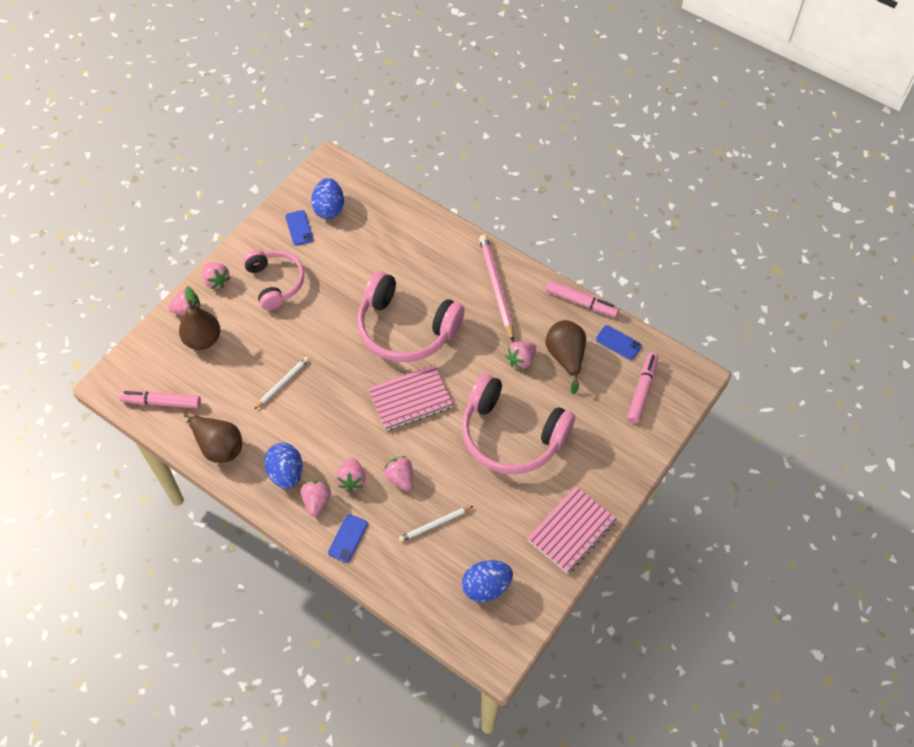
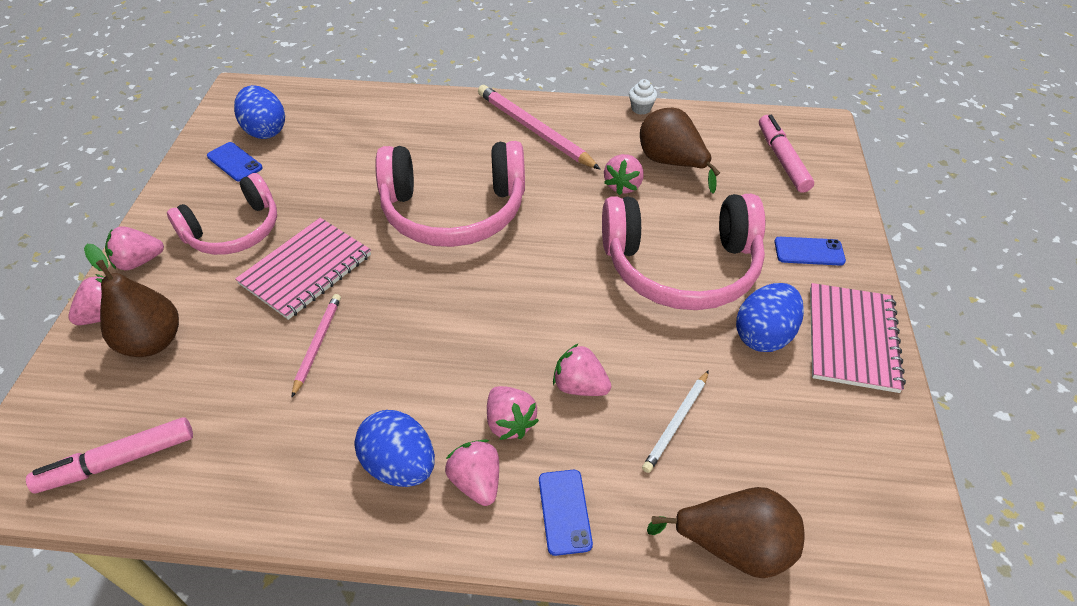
camera: 30 degrees left, 10 degrees down
(216, 281) = (139, 261): pink strawberry -> pink strawberry turned 135 degrees clockwise
(218, 446) = (258, 481): brown pear -> brown pear (733, 546)
(275, 282) = (234, 230): pink headphones -> pink headphones turned 105 degrees clockwise
(282, 383) = (317, 344): white pencil -> pink pencil
(410, 399) = (519, 283): pink notebook -> pink notebook (306, 269)
(486, 587) = (817, 470): blue egg -> blue egg (763, 335)
(581, 302) = (641, 108): pink marker -> white cupcake
(618, 342) = (714, 127): blue phone -> blue phone (809, 251)

